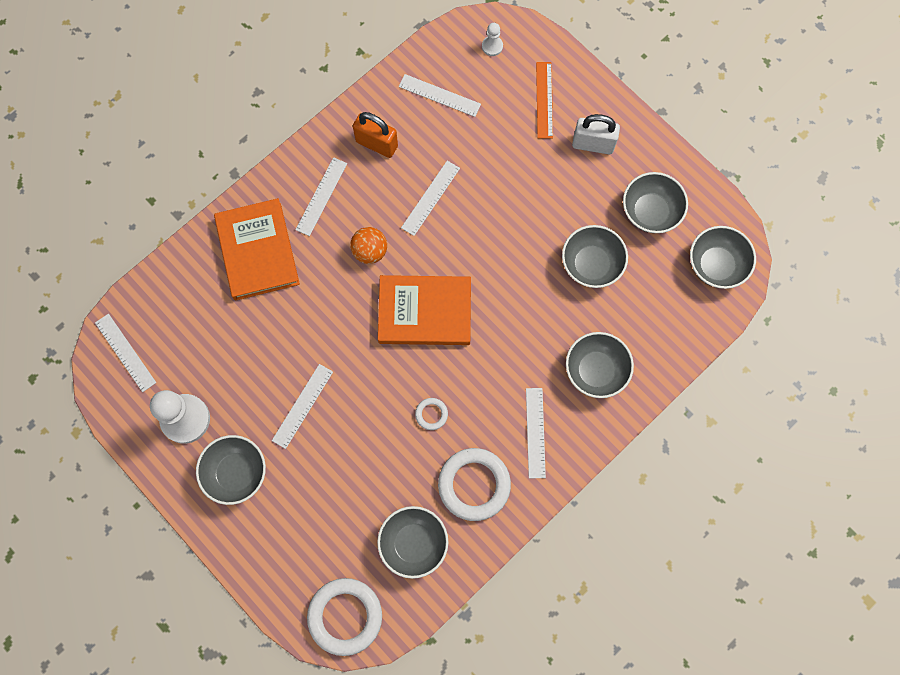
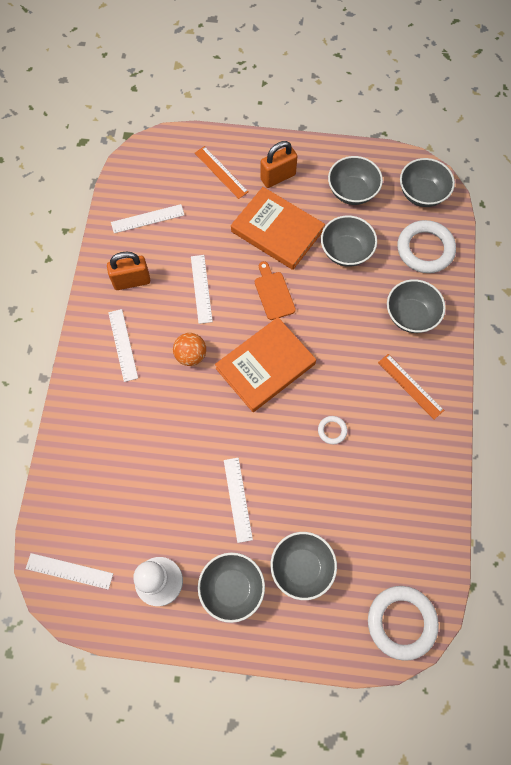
camera: 40 degrees left, 5 degrees down
(257, 251) = (108, 418): orange book -> orange book (277, 231)
(413, 543) = (400, 528): grey bowl -> grey bowl (302, 567)
(474, 485) = (403, 454): white ring -> white ring (425, 249)
(490, 252) = (273, 293): none -> orange cutting board
(492, 46) = (156, 163): white pawn -> none
(535, 432) = (410, 386): white ruler -> orange ruler
(593, 144) = (278, 177): white padlock -> orange padlock

